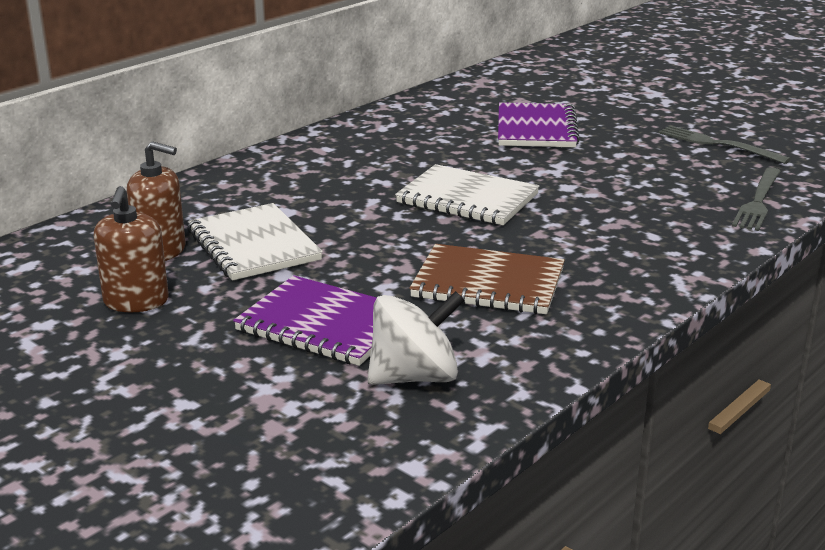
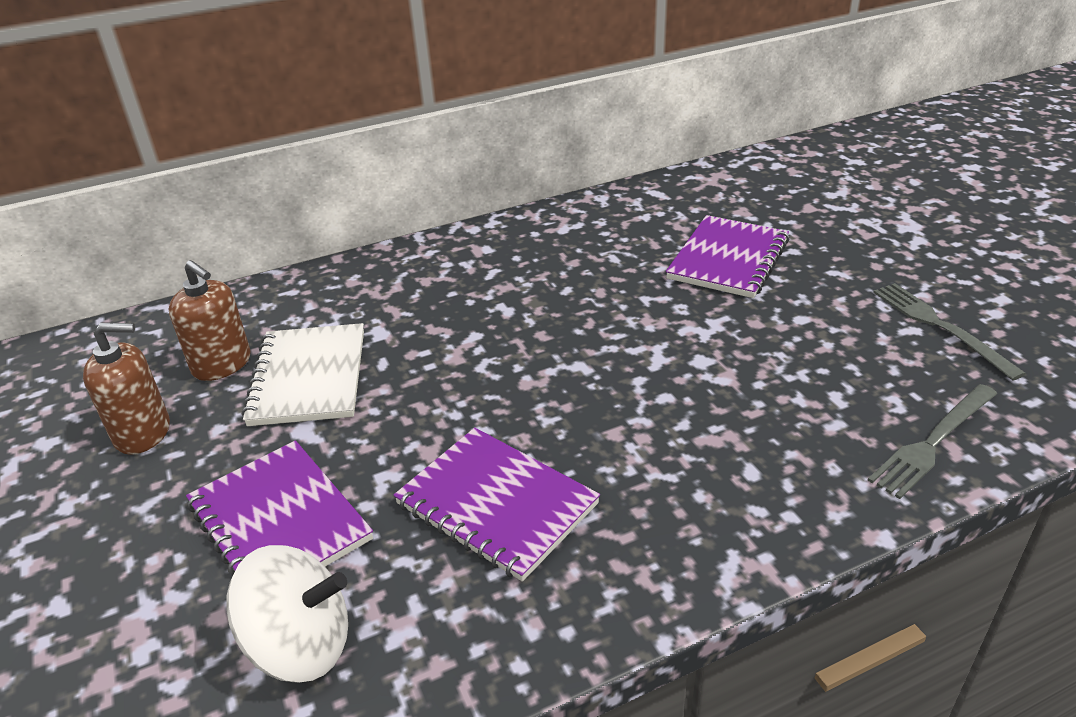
camera: 25 degrees right, 10 degrees up
(136, 301) = (143, 433): brown soap dispenser -> brown soap dispenser turned 120 degrees counterclockwise
(467, 199) = (574, 356): white notebook -> none
(488, 283) = (497, 504): brown notebook -> purple notebook

